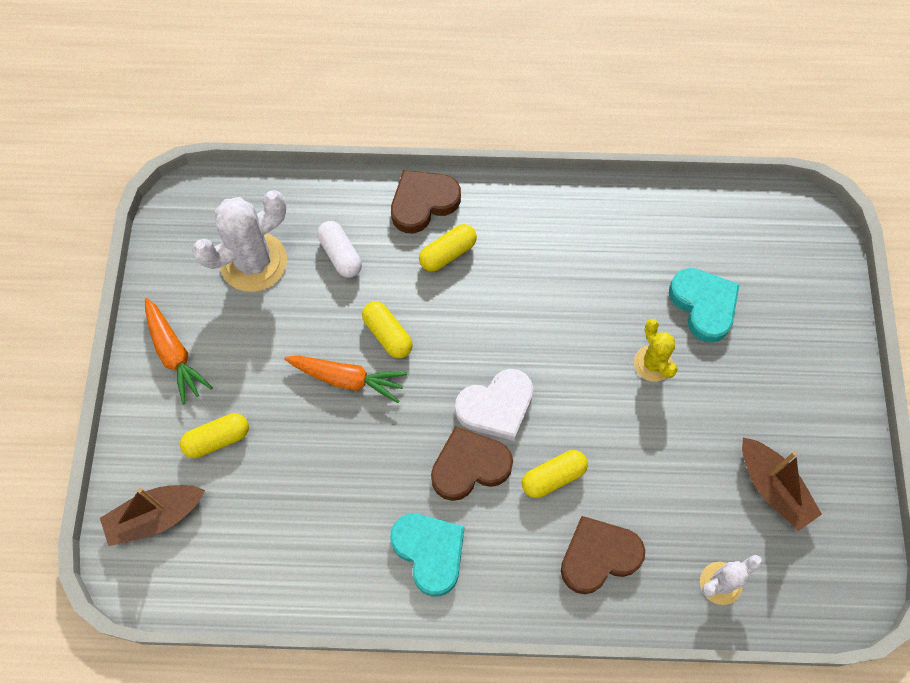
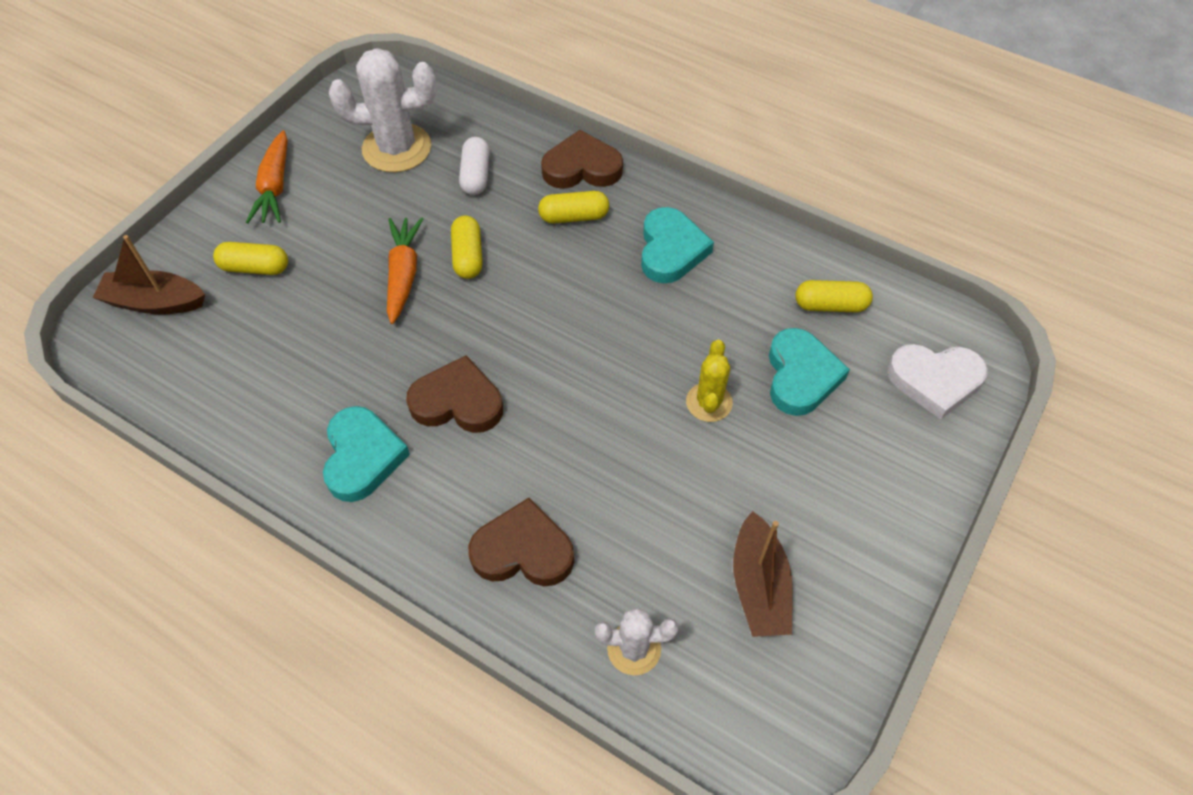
camera: 30 degrees right, 10 degrees down
(347, 379) = (403, 274): orange carrot -> orange carrot turned 135 degrees counterclockwise
(496, 407) = (522, 364): white heart -> white heart (935, 381)
(543, 245) = (671, 250): none -> turquoise heart
(553, 477) = (531, 453): yellow capsule -> yellow capsule (830, 305)

